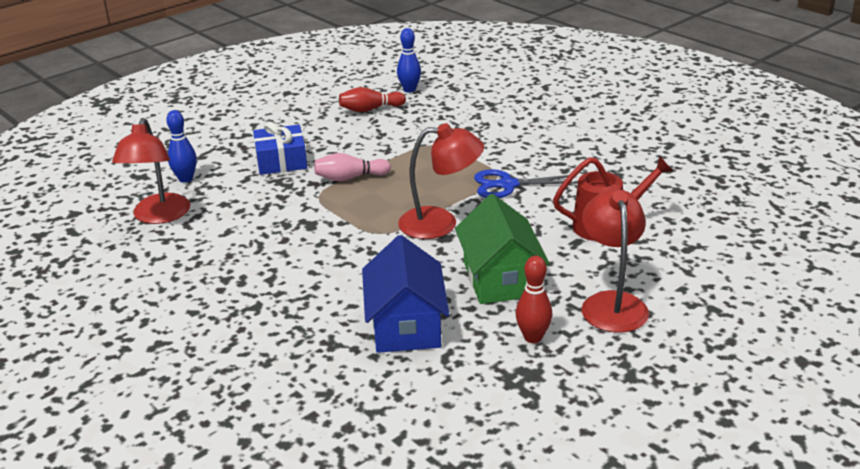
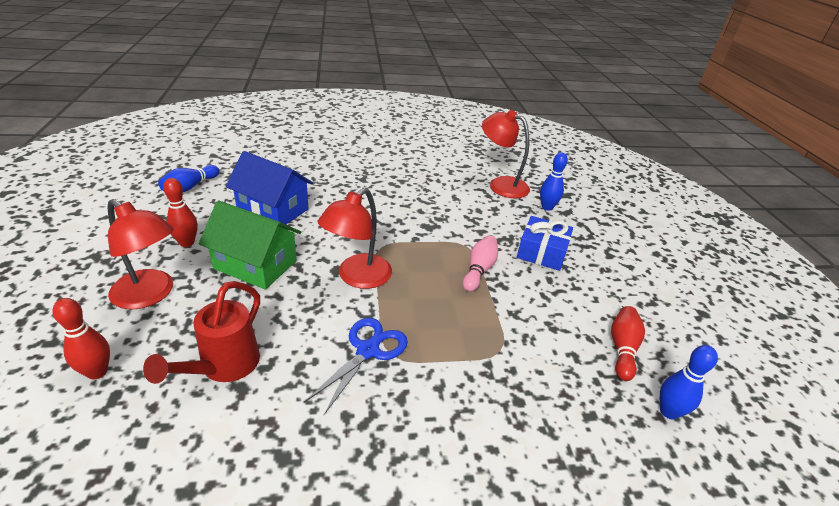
camera: 120 degrees right, 5 degrees up
(445, 420) = (190, 187): none -> blue bowling pin
(690, 268) = (97, 372): none -> red bowling pin

